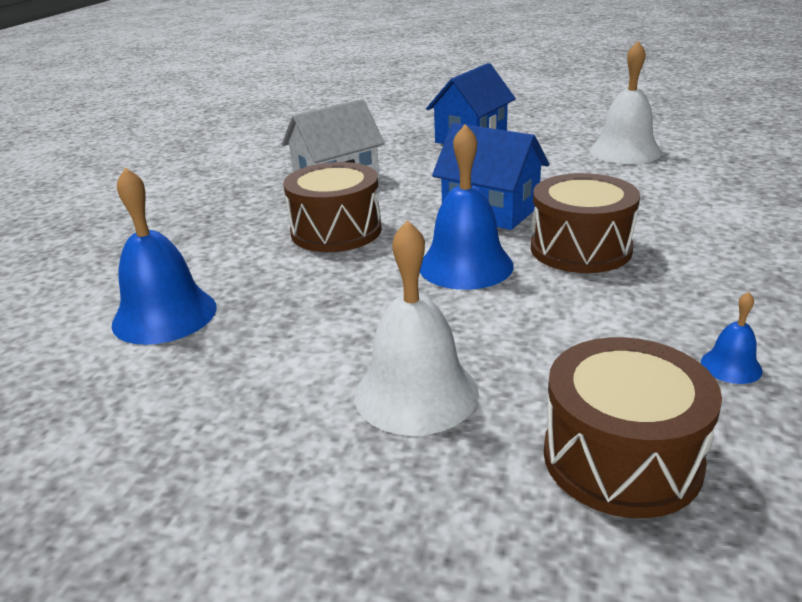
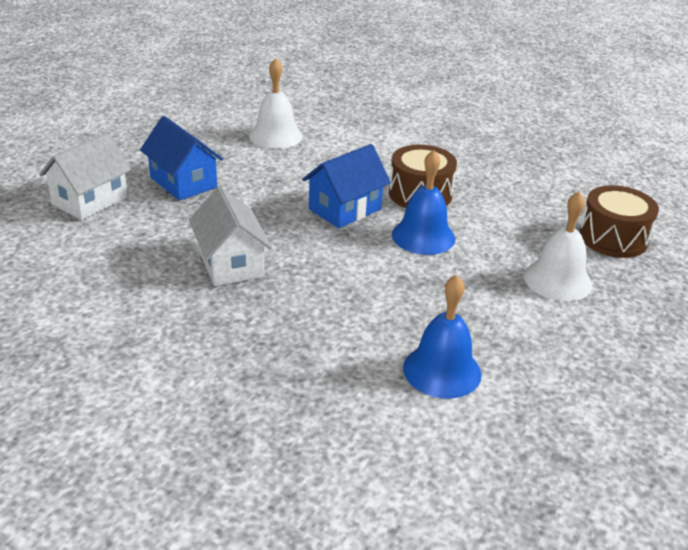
camera: 80 degrees left, 5 degrees up
(336, 231) = (339, 278): brown drum -> none
(406, 118) = (90, 201): none -> white house
(731, 366) = (552, 193): blue bell -> none

